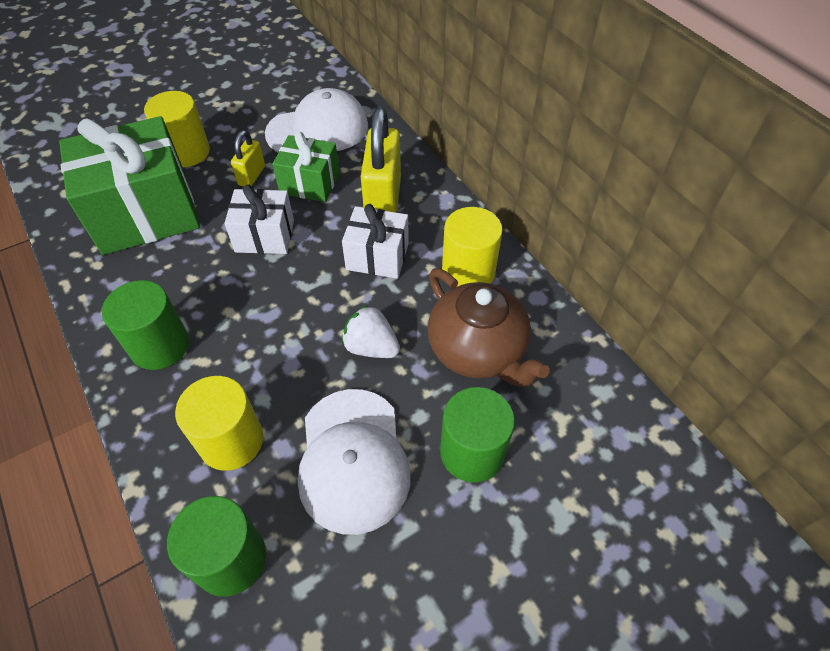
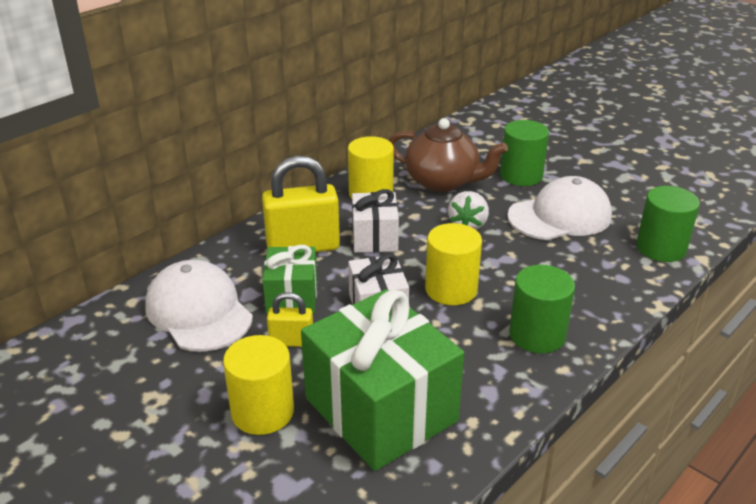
camera: 105 degrees left, 20 degrees down
(231, 441) = (588, 270): yellow cylinder -> yellow cylinder (451, 289)
(478, 350) = (443, 182): brown teapot -> brown teapot turned 75 degrees clockwise

